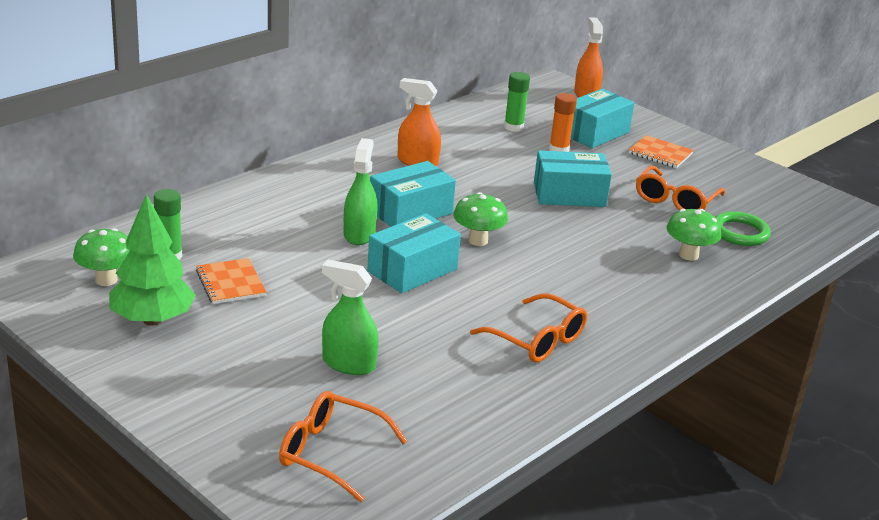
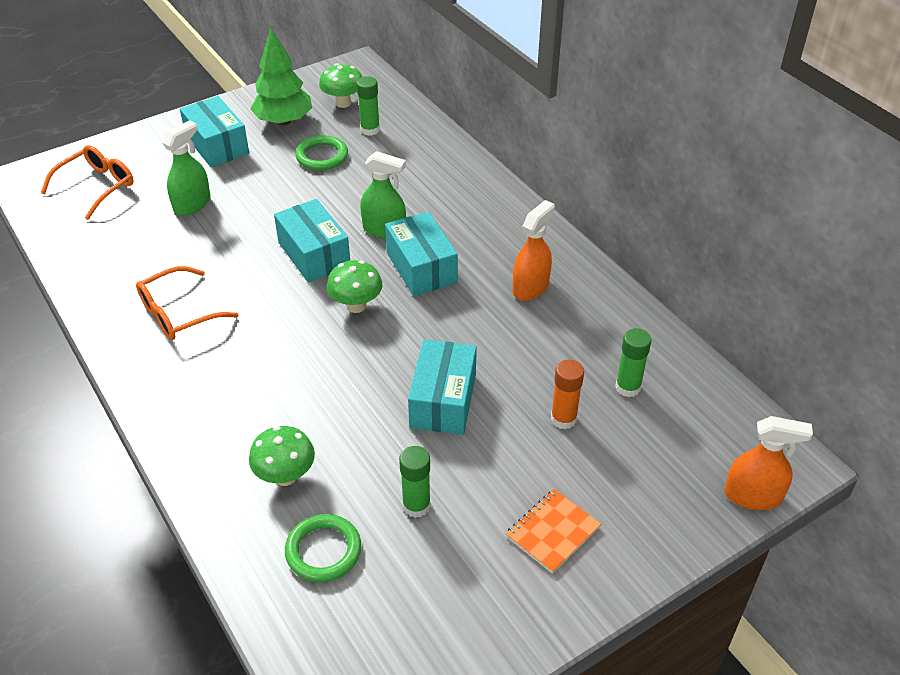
camera: 105 degrees right, 15 degrees up
(230, 283) = (322, 156): orange notebook -> green ring
(594, 133) = (616, 471): turquoise box -> turquoise box (217, 145)
(675, 200) = (416, 505): orange glasses -> green glue stick

